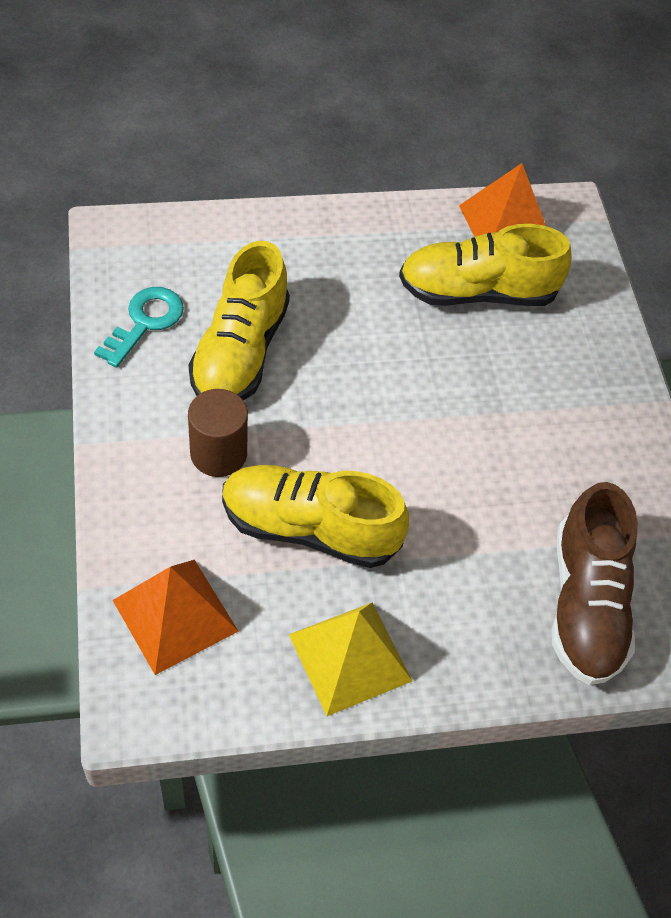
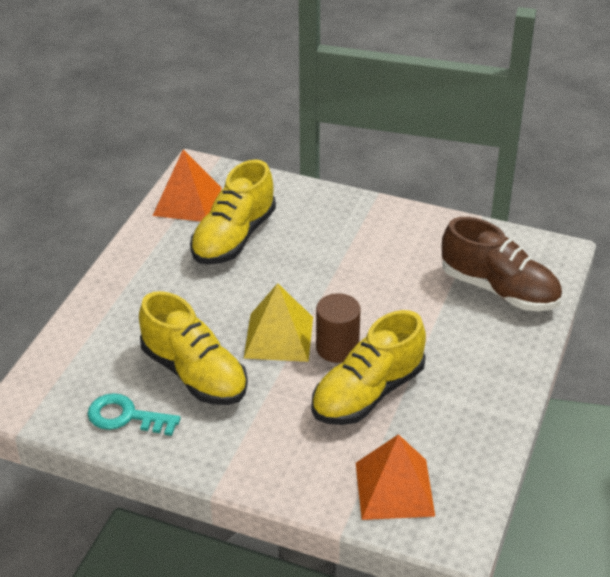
camera: 55 degrees left, 15 degrees down
(145, 322) = (126, 417): turquoise key -> turquoise key turned 45 degrees counterclockwise
(218, 453) = (275, 418): brown cylinder -> brown cylinder (337, 348)
(350, 657) = (477, 411): yellow pyramid -> yellow pyramid (279, 337)

